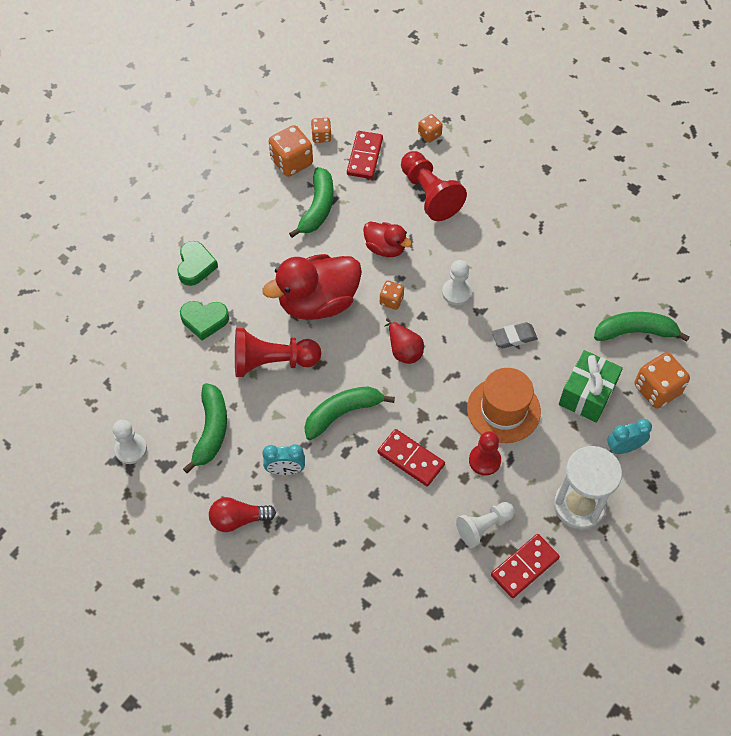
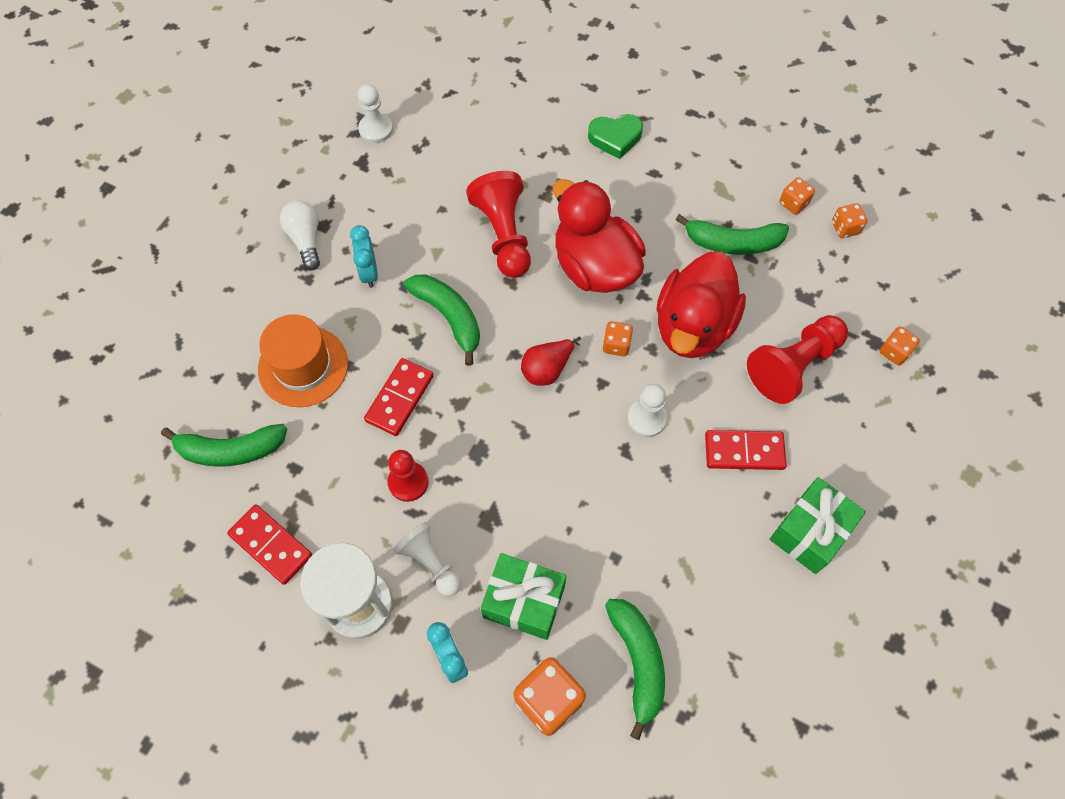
camera: 80 degrees right, 5 degrees up
(204, 320) = (545, 161): green heart -> none
(211, 430) = (408, 194): green banana -> green banana (231, 450)
(238, 519) = (306, 239): red light bulb -> white light bulb
(291, 162) = (793, 203): orange dice -> orange dice, size x0.56
(365, 156) = (830, 281): red domino -> red domino (744, 451)
(385, 248) = (693, 326): red duck -> red duck, size x1.83
(484, 526) = (319, 492): white pawn -> white pawn (430, 563)
(503, 410) = (483, 496): orange hat -> orange hat (303, 366)
(514, 337) = (593, 498): grey eraser -> none
(555, 215) = (810, 532): none -> green gift

